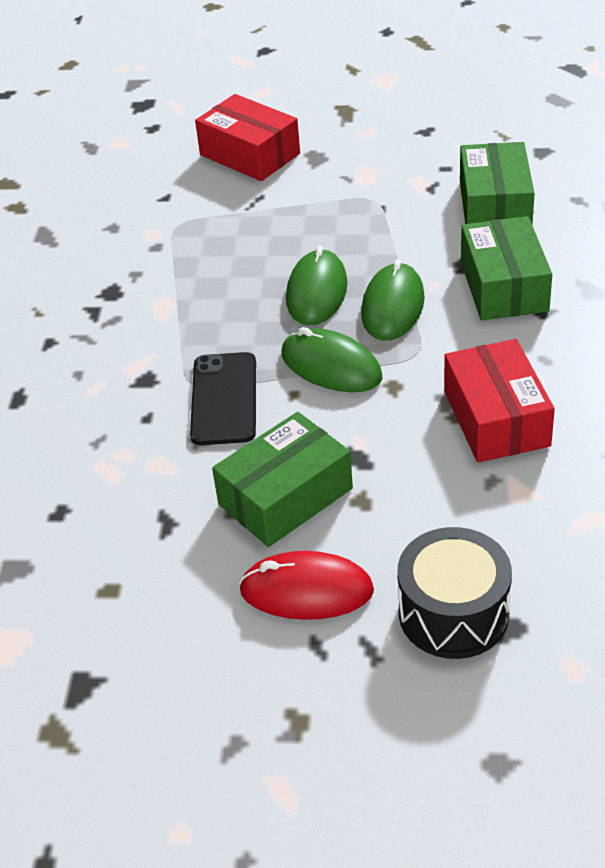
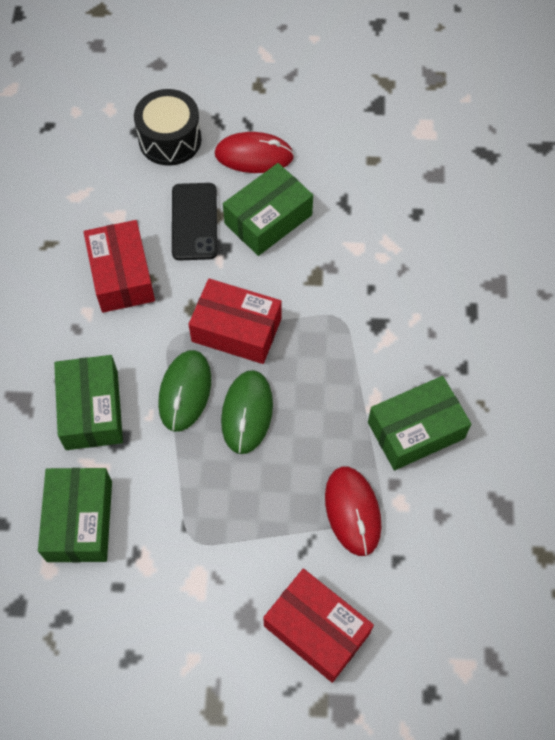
camera: 175 degrees right, 20 degrees up
(121, 287) = (415, 430): none -> green box
(204, 225) = (352, 511): none -> red mouse
(224, 399) = (315, 302): black phone -> black phone (194, 222)
(331, 366) = (236, 330): green mouse -> red box

